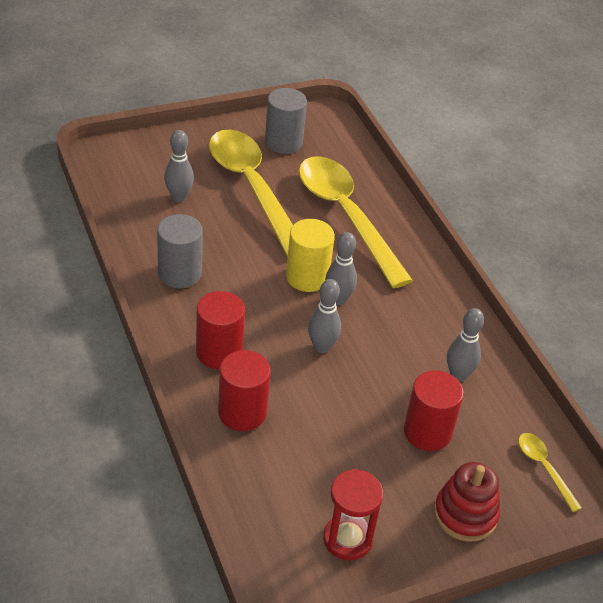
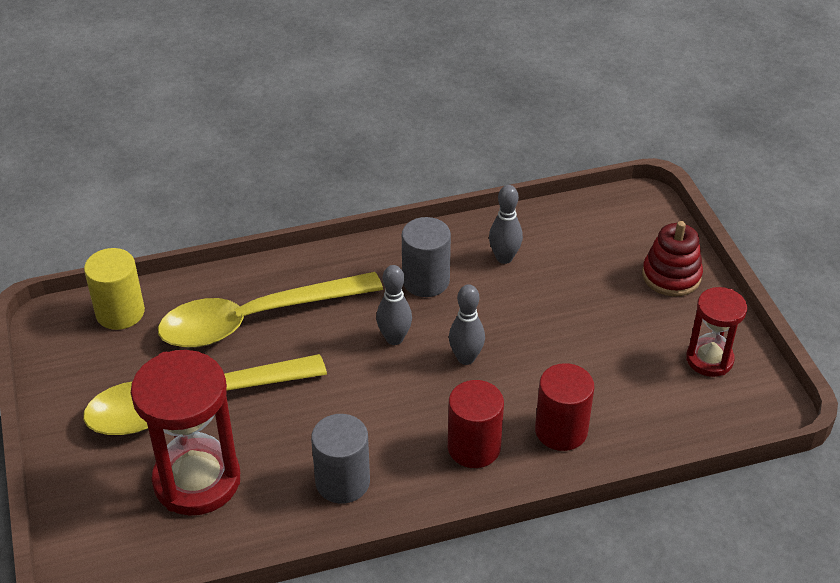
camera: 80 degrees left, 0 degrees up
(179, 197) = (197, 480): grey bowling pin -> red hourglass
(283, 142) = (102, 367): grey cylinder -> grey cylinder (426, 281)
(307, 277) = (357, 362): yellow cylinder -> yellow cylinder (120, 312)
(427, 432) = (578, 289): red cylinder -> none
(544, 468) = (614, 217): yellow spoon -> none

